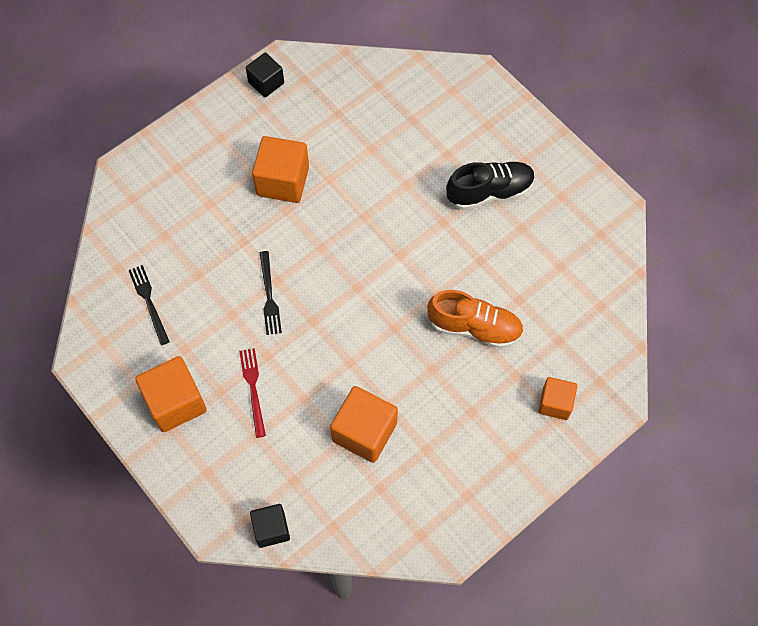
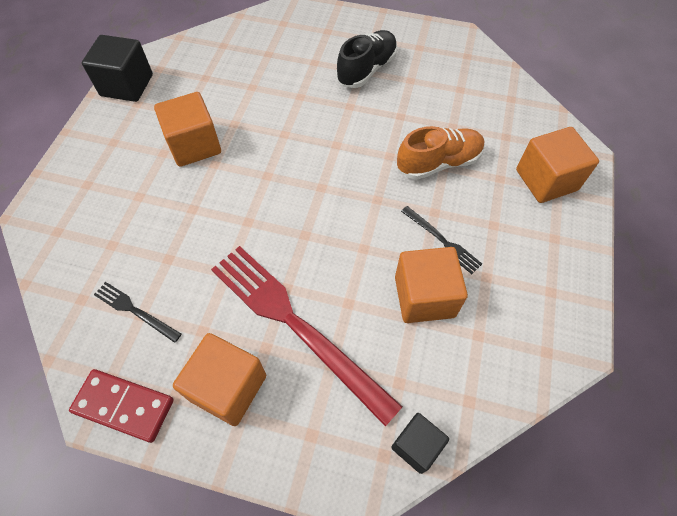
camera: 35 degrees left, 5 degrees down
(101, 368) = (124, 406): none -> red domino
(253, 389) = (296, 325): red fork -> red fork, size x2.26
(266, 83) = (127, 85): black cube -> black cube, size x1.62
(269, 296) = (250, 237): black fork -> black fork (442, 241)
(555, 403) = (546, 180): orange cube -> orange cube, size x1.62

